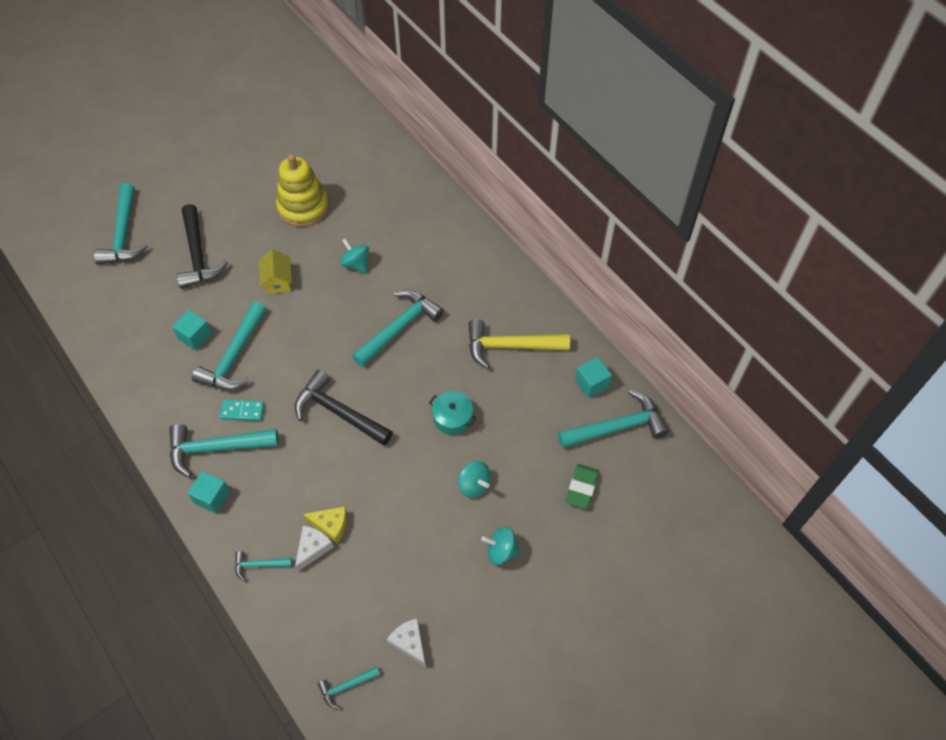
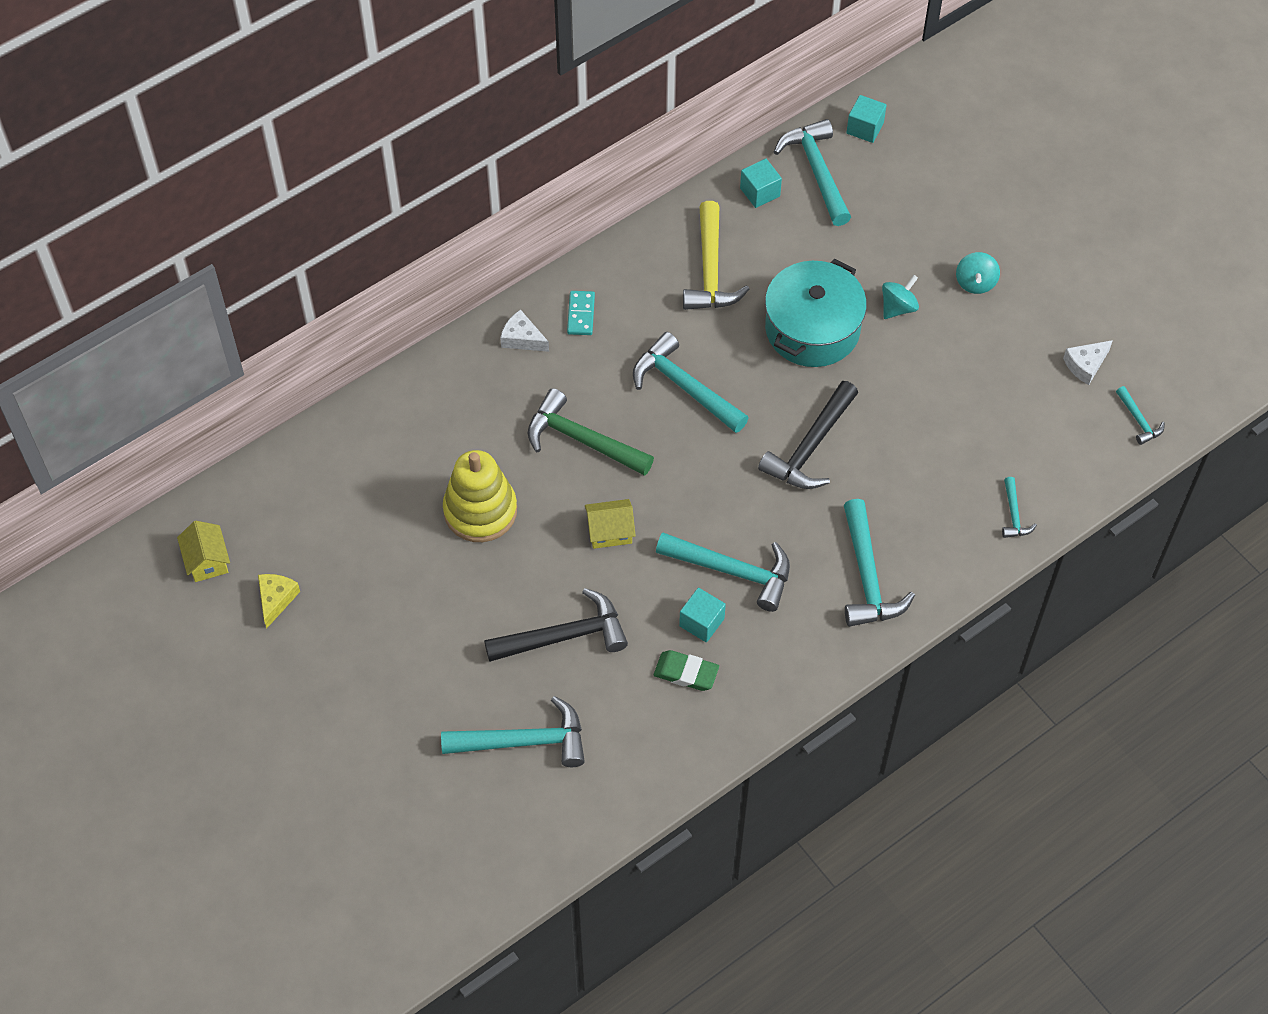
camera: 90 degrees left, 0 degrees up
(212, 497) = (933, 573): turquoise cube -> turquoise cube (865, 128)
(242, 411) = (813, 553): turquoise domino -> turquoise domino (581, 314)
(282, 74) = (207, 561): none -> yellow house
(313, 548) = (989, 462): white cheese -> white cheese (522, 338)
(331, 525) = (959, 446): yellow cheese -> yellow cheese (276, 599)
(356, 264) = (582, 440): turquoise spinning top -> green hammer
(452, 417) = (812, 329): turquoise pot -> turquoise pot, size x2.02
(581, 488) = (894, 208): green eraser -> green eraser (686, 673)

